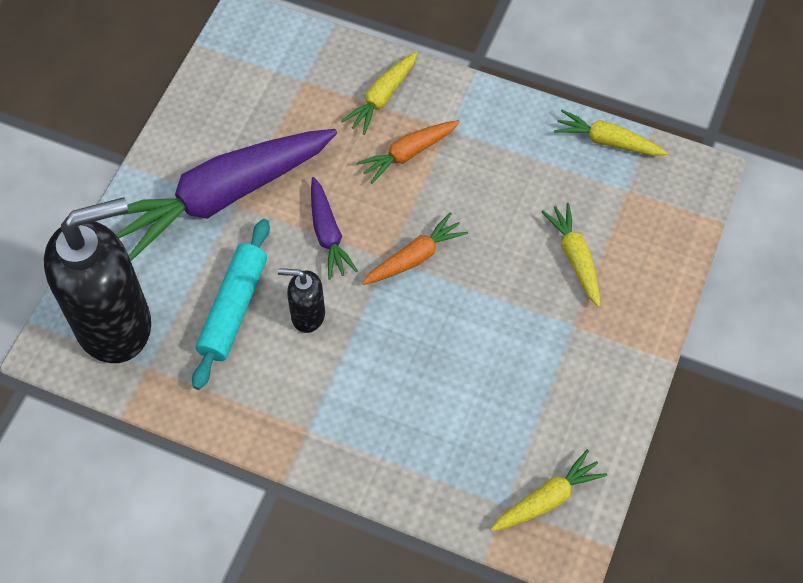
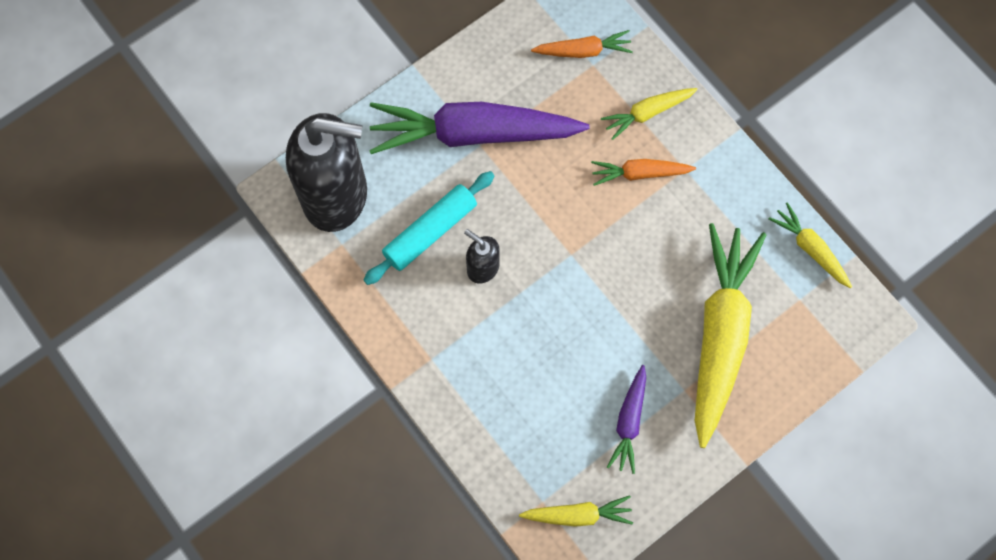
camera: 30 degrees right, 10 degrees up
(328, 234) = (536, 209): purple carrot -> purple carrot (629, 422)
(415, 257) = (593, 265): orange carrot -> orange carrot (583, 51)
(575, 257) = (720, 334): yellow carrot -> yellow carrot, size x2.11

